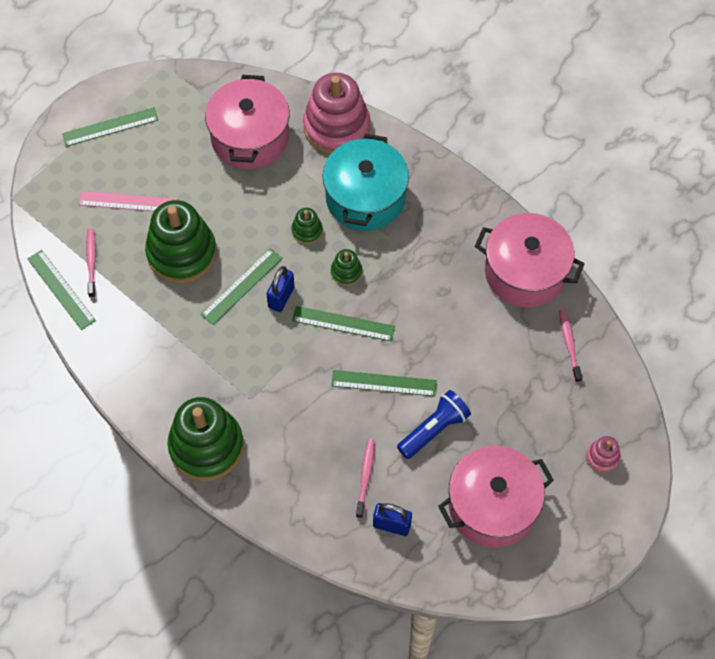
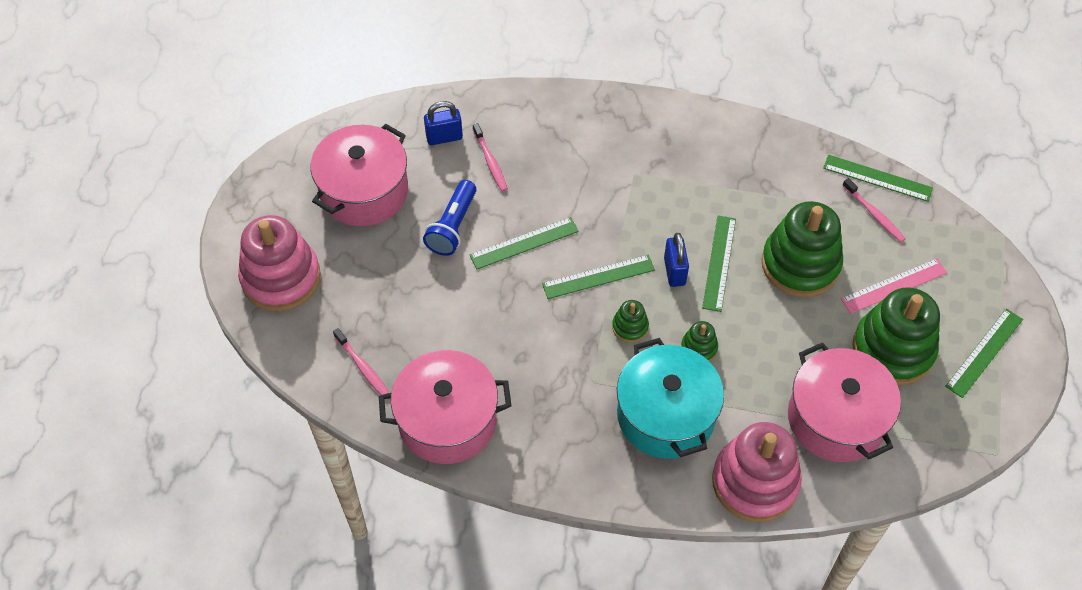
camera: 150 degrees right, 5 degrees down
(206, 446) = (642, 120): green stacking toy -> green stacking toy (893, 349)
(602, 457) = (281, 278): pink stacking toy -> pink stacking toy, size x2.23

